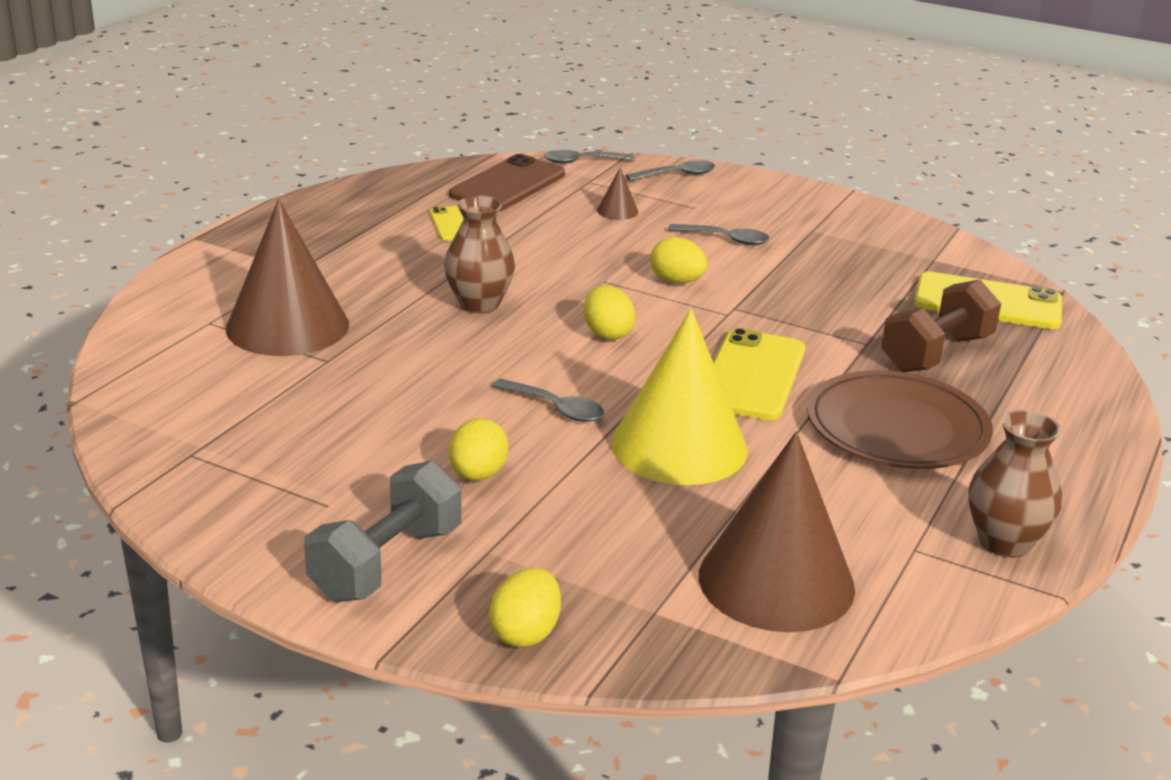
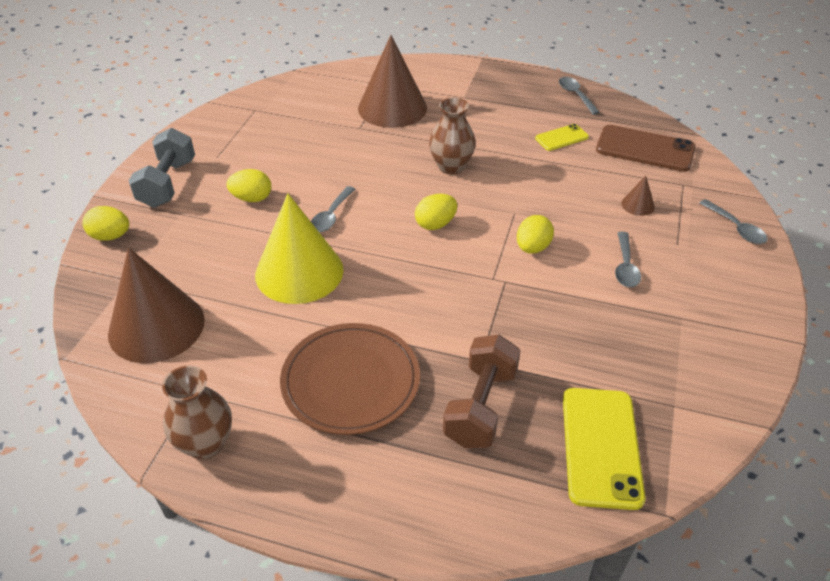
camera: 80 degrees right, 15 degrees up
(387, 563) = (168, 184): grey dumbbell -> grey dumbbell turned 75 degrees clockwise
(582, 161) = (719, 176): grey spoon -> grey spoon (575, 95)
(752, 376) = (402, 298): yellow phone -> none
(936, 354) = (480, 406): brown dumbbell -> brown dumbbell turned 75 degrees clockwise

